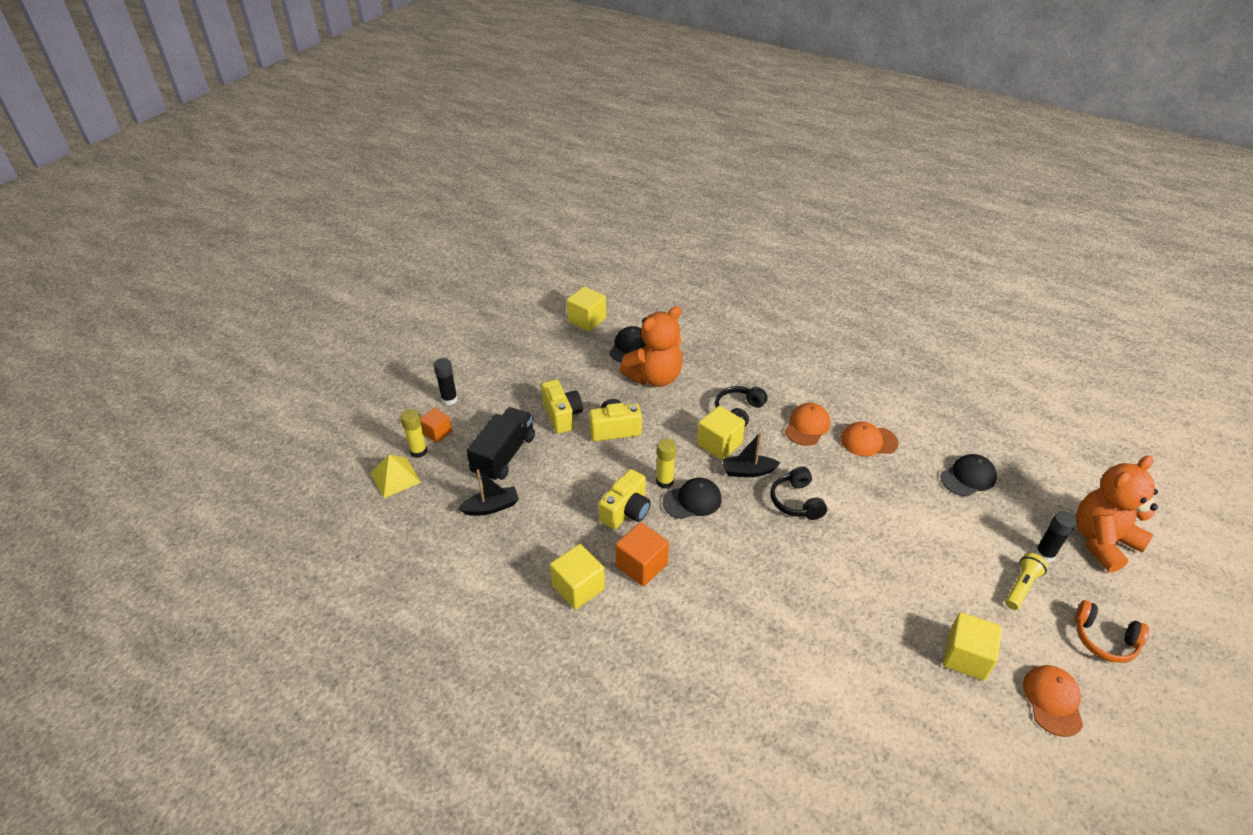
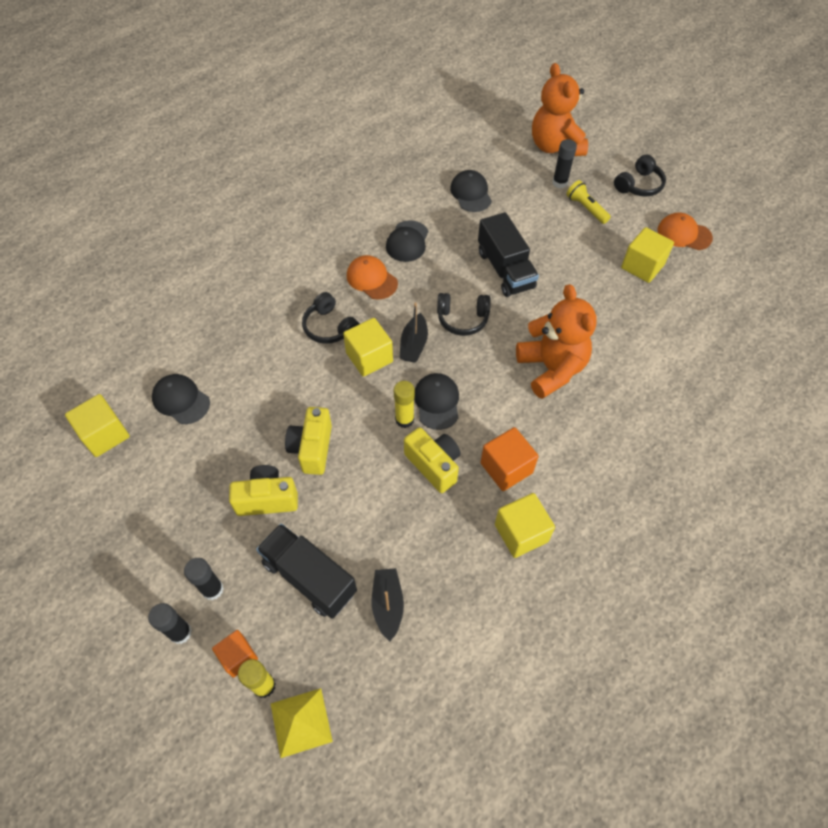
camera: 75 degrees left, 15 degrees up
(483, 406) = (212, 589): none -> black glue stick
(654, 377) = (244, 388): orange teddy bear -> orange teddy bear (551, 369)
(868, 441) = (407, 241): orange cap -> black cap
(880, 525) = (505, 270): none -> black truck
(1104, 639) = (639, 185): orange headphones -> black headphones

